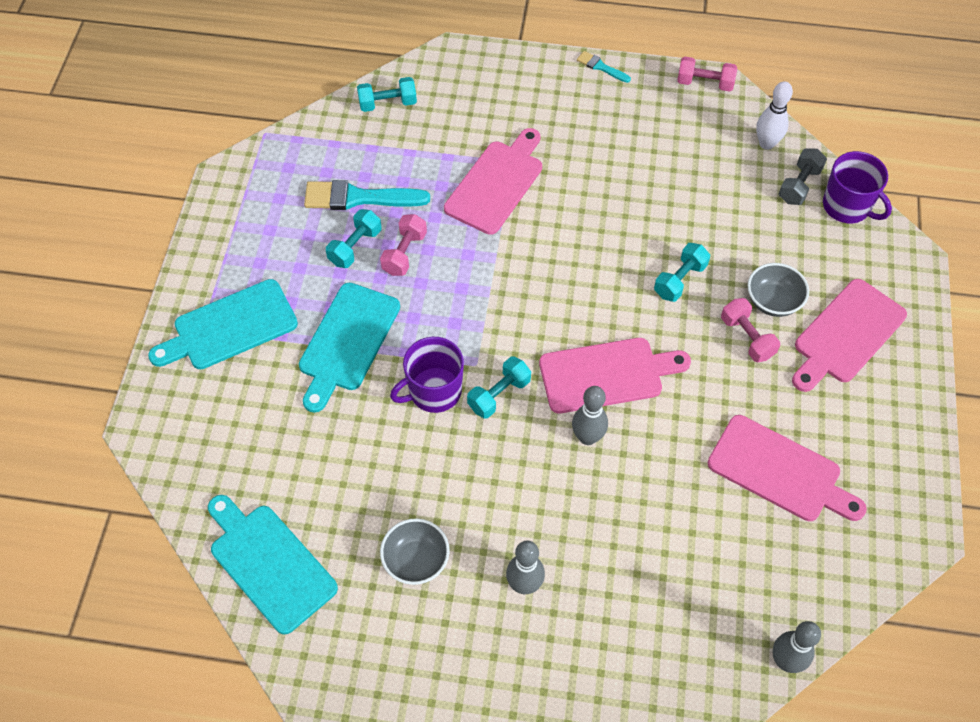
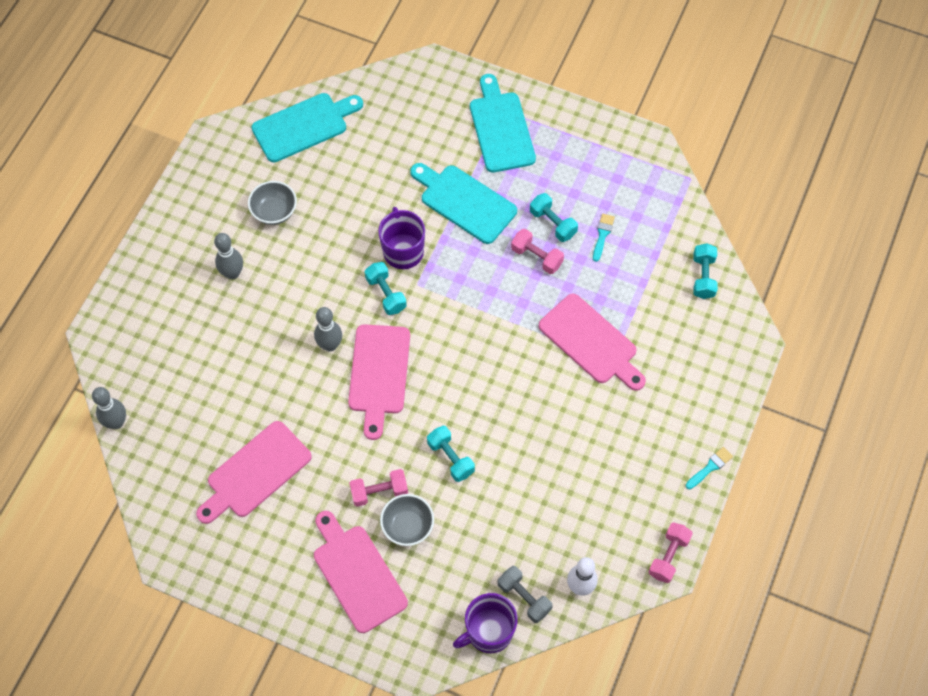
camera: 105 degrees right, 5 degrees up
(358, 198) = (602, 235): turquoise brush -> turquoise brush, size x0.51

